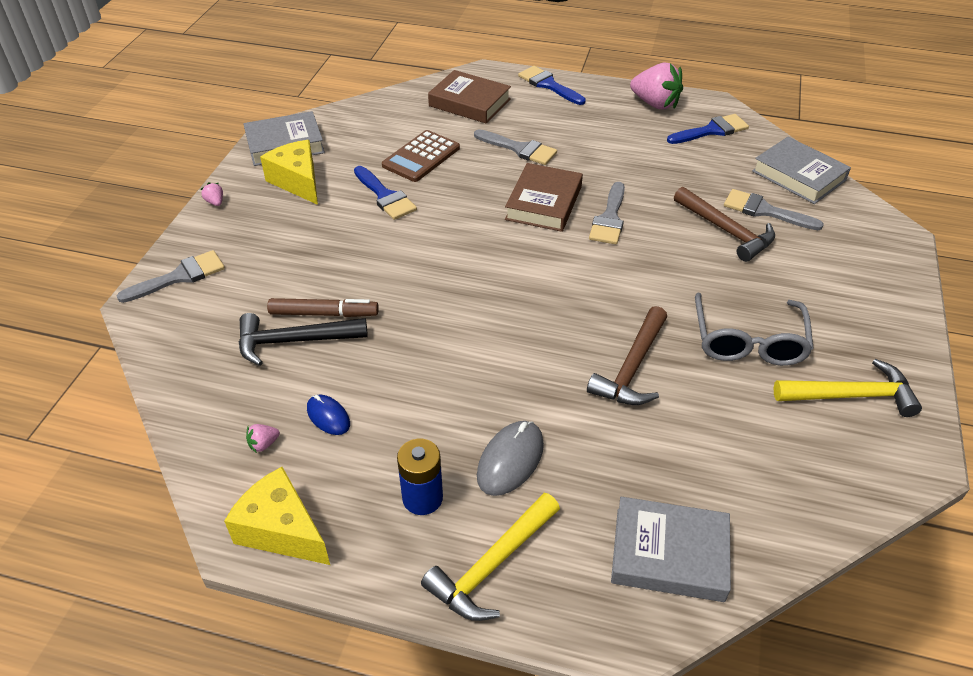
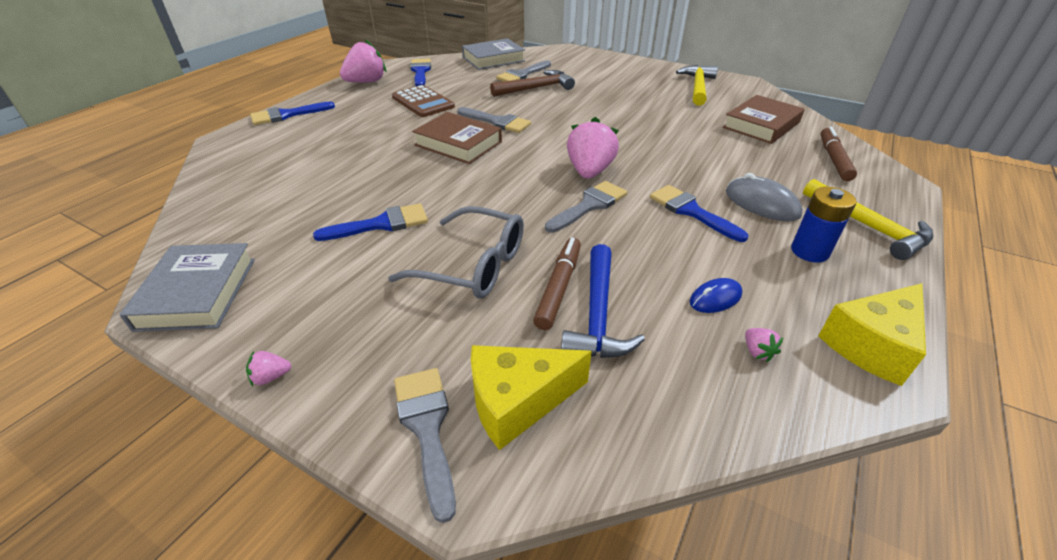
camera: 75 degrees left, 5 degrees down
(293, 341) = (597, 315): black hammer -> blue hammer
(298, 181) = (295, 288): yellow cheese -> yellow cheese (517, 402)
(421, 157) = (331, 194): brown calculator -> brown calculator (423, 102)
(469, 102) = (266, 155): brown book -> brown book (761, 125)
(472, 396) = (691, 211): none -> blue brush
(519, 149) = (371, 142): grey brush -> grey brush (589, 205)
(526, 307) = (589, 171): none -> pink strawberry
(632, 368) = (667, 142): brown hammer -> none
(669, 554) = (833, 159): grey book -> brown marker
(748, 341) = (647, 103): grey glasses -> grey glasses (473, 265)

